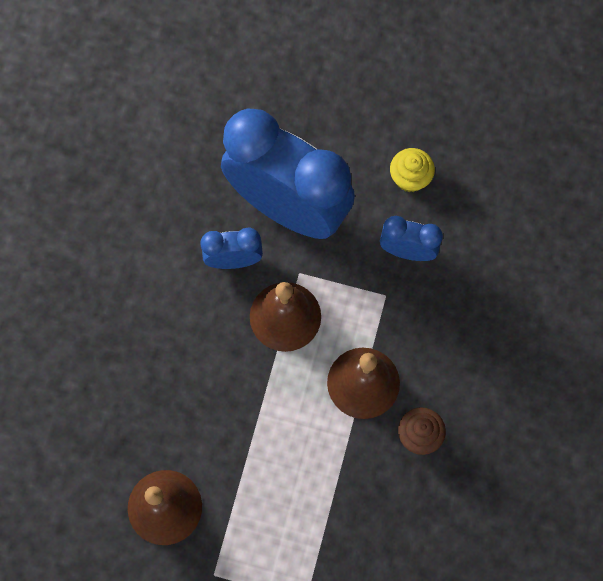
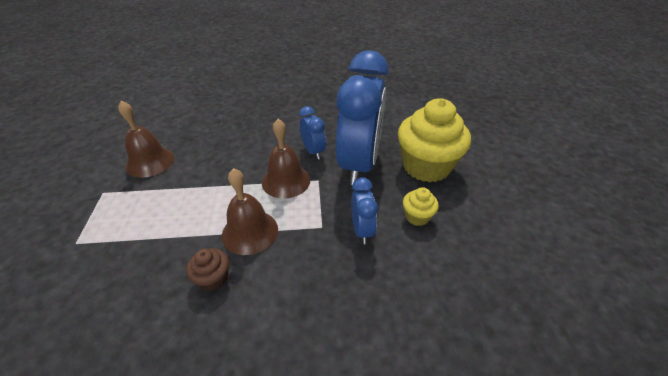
camera: 70 degrees right, 30 degrees down
(326, 120) = (426, 166): none -> yellow cupcake

